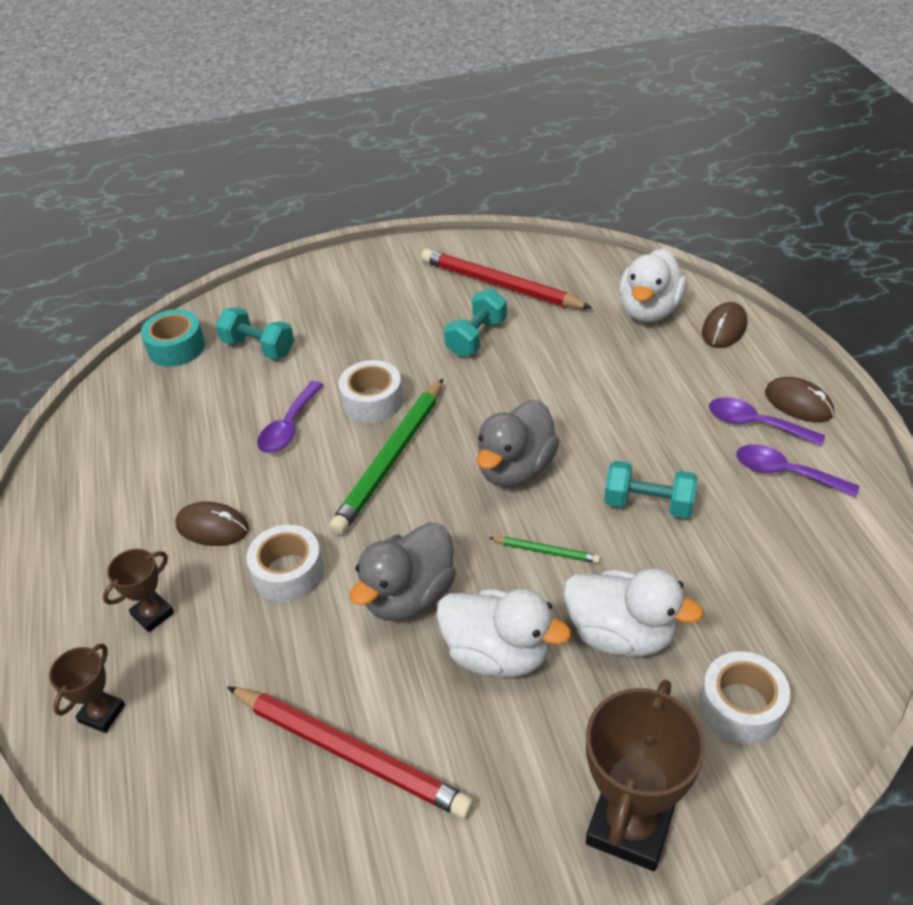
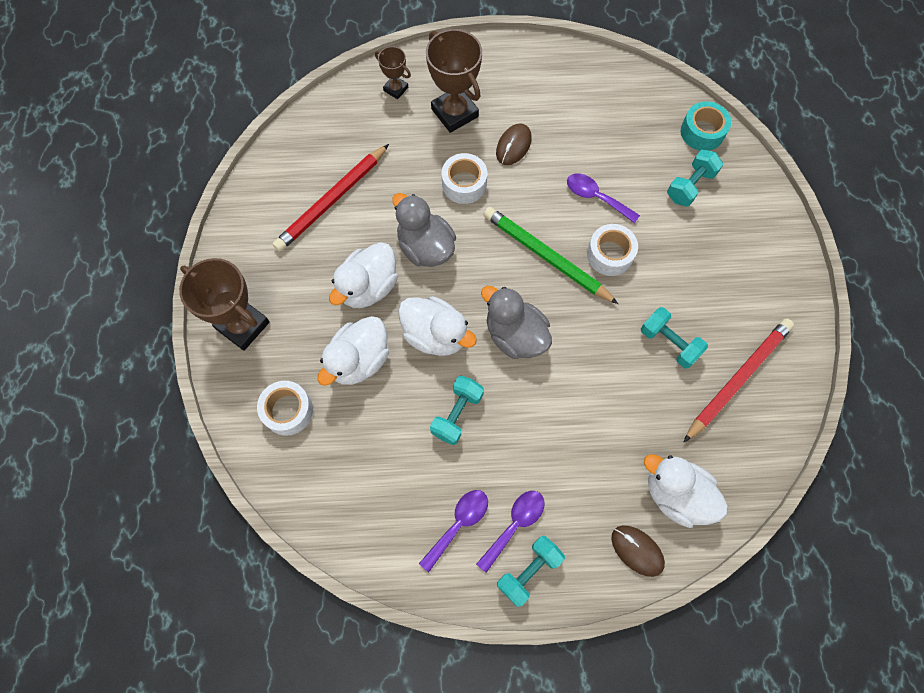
camera: 100 degrees right, 25 degrees up
(153, 614) = (454, 113): brown trophy -> brown trophy, size x1.89
(546, 552) = (435, 335): green pencil -> white duck
(798, 403) = (529, 571): brown mouse -> turquoise dumbbell

